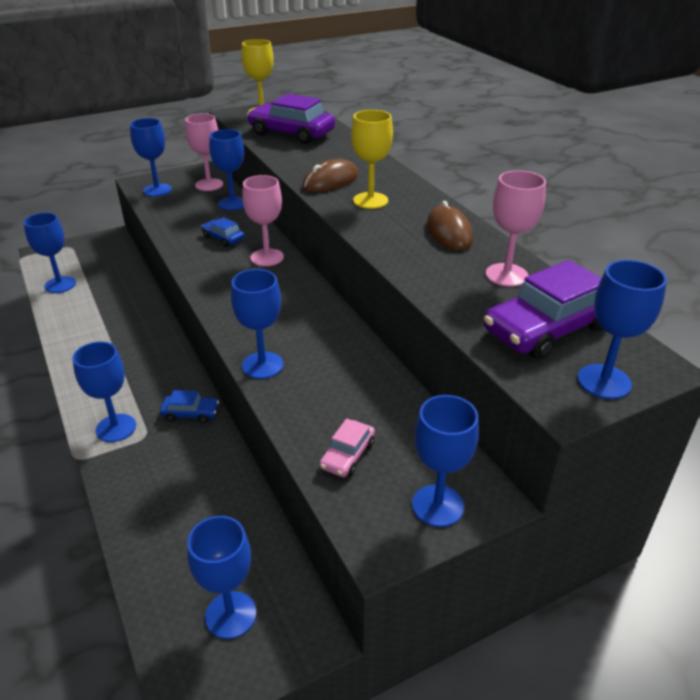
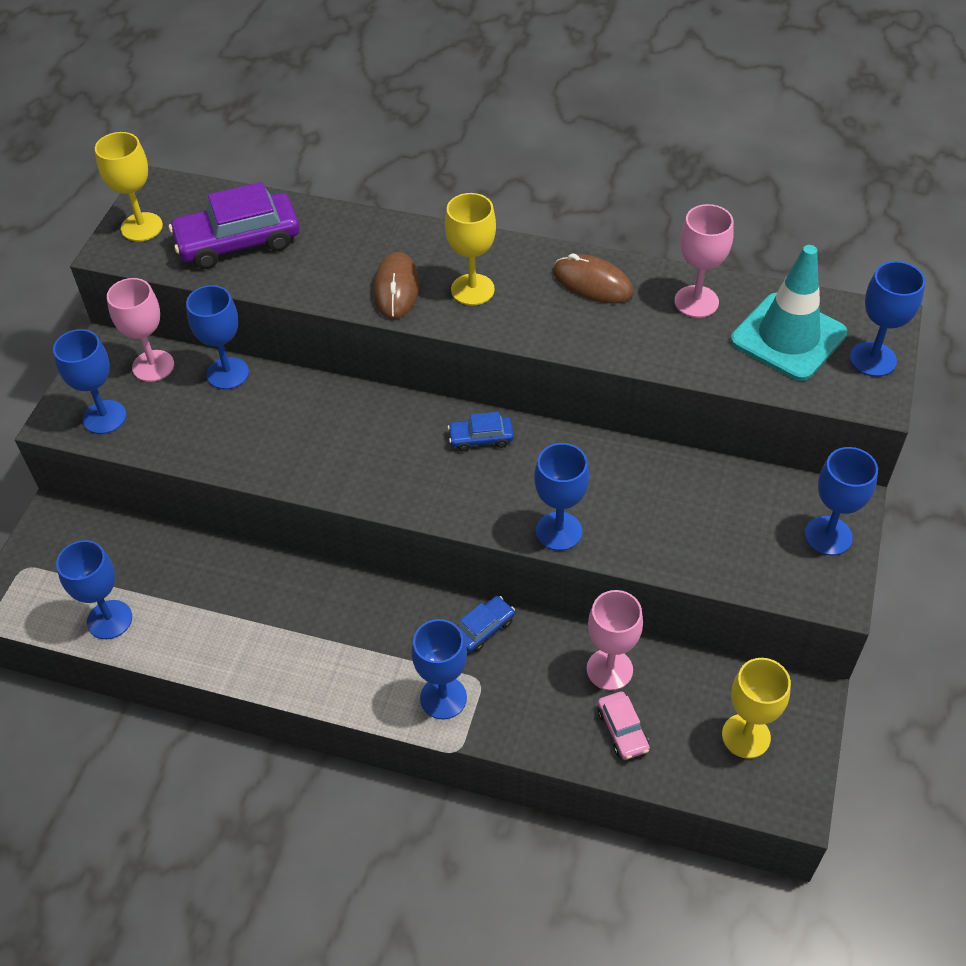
camera: 45 degrees left, 15 degrees up
(223, 238) = (297, 426): blue car -> blue car (481, 438)
(231, 615) = (746, 736): blue goblet -> yellow goblet
(267, 257) = (380, 417): pink goblet -> pink goblet (609, 669)
(347, 455) = (728, 550): pink car -> pink car (622, 730)
(548, 329) = (788, 337): purple car -> turquoise traffic cone

